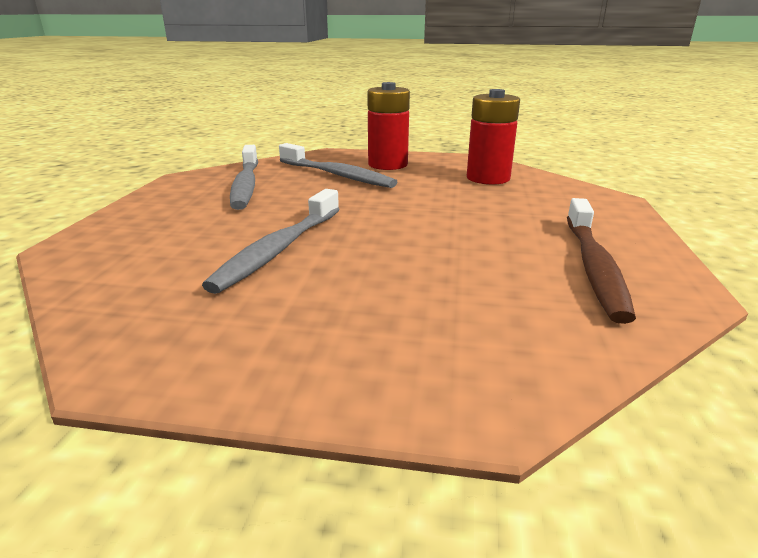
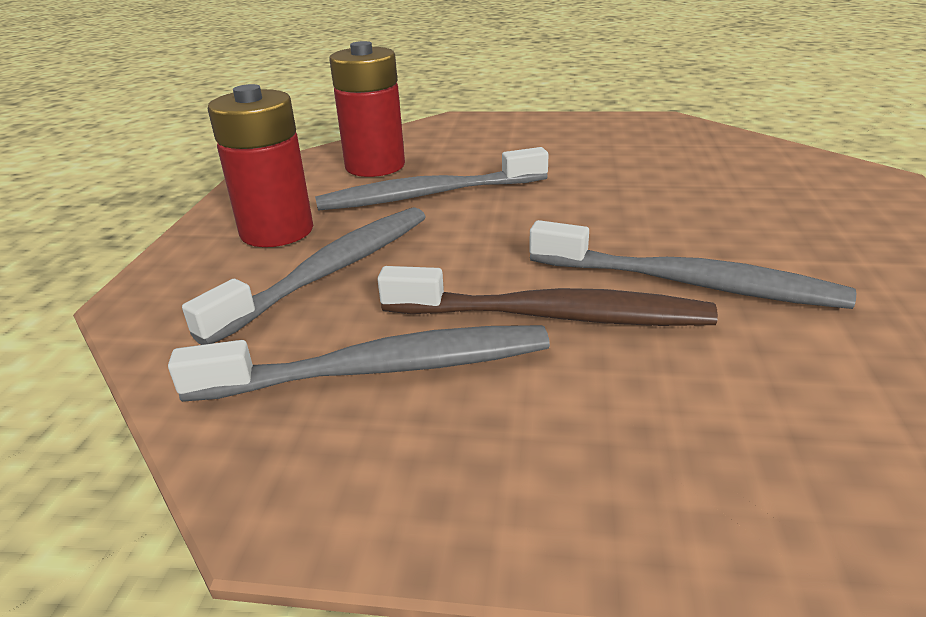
camera: 90 degrees left, 5 degrees up
(435, 191) = (428, 195): none -> grey toothbrush
(594, 267) = (638, 138): brown toothbrush -> brown toothbrush (552, 316)

